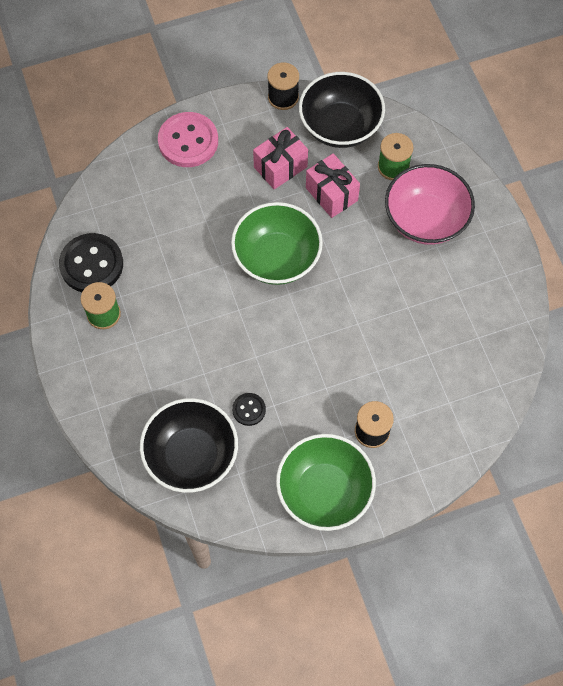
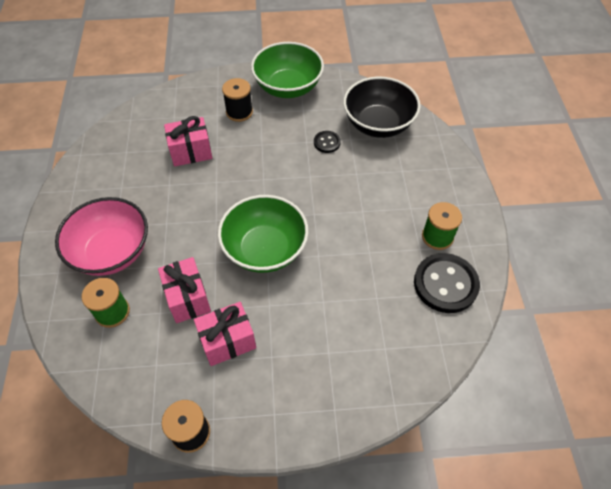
camera: 165 degrees left, 10 degrees down
(188, 141) = (320, 400): pink button -> none
(340, 126) = (143, 374): black bowl -> none
(404, 356) = (191, 152): none -> pink gift

